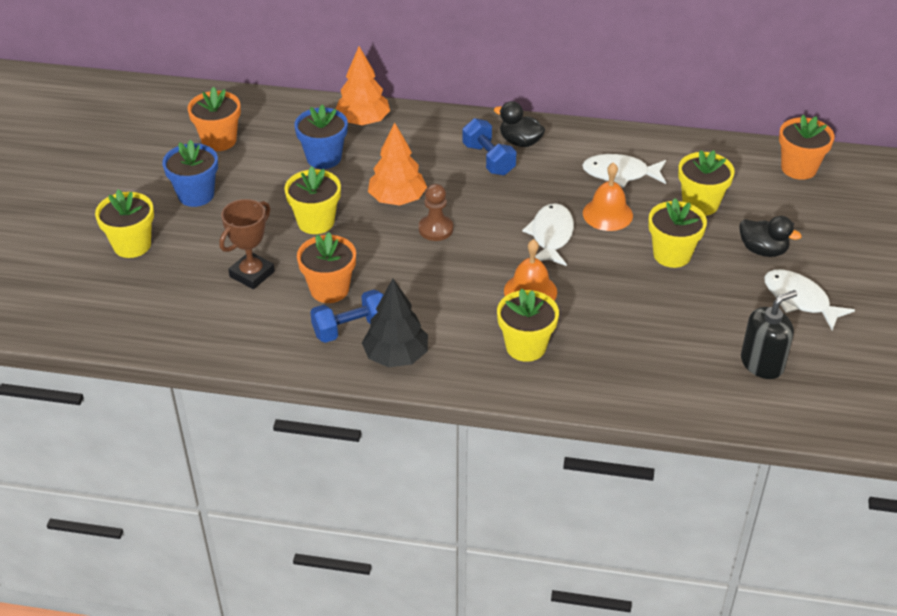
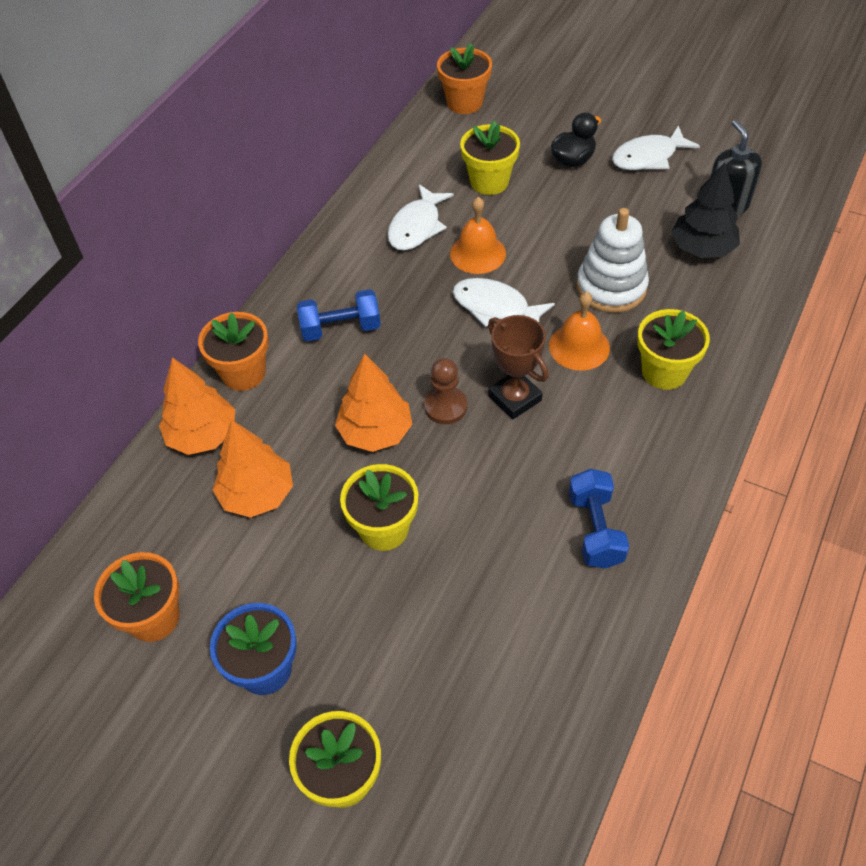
camera: 70 degrees left, 10 degrees up
(252, 274) = (461, 623): brown trophy -> brown trophy (514, 398)
(324, 158) = (257, 494): blue flower pot -> orange tree
(329, 289) = (518, 538): orange flower pot -> orange flower pot (243, 373)
(396, 356) = (652, 493): black tree -> black tree (702, 248)
(520, 142) = (322, 293): black duck -> none
(609, 300) = (611, 287): none -> white stacking toy
(672, 254) = (558, 223): yellow flower pot -> none

